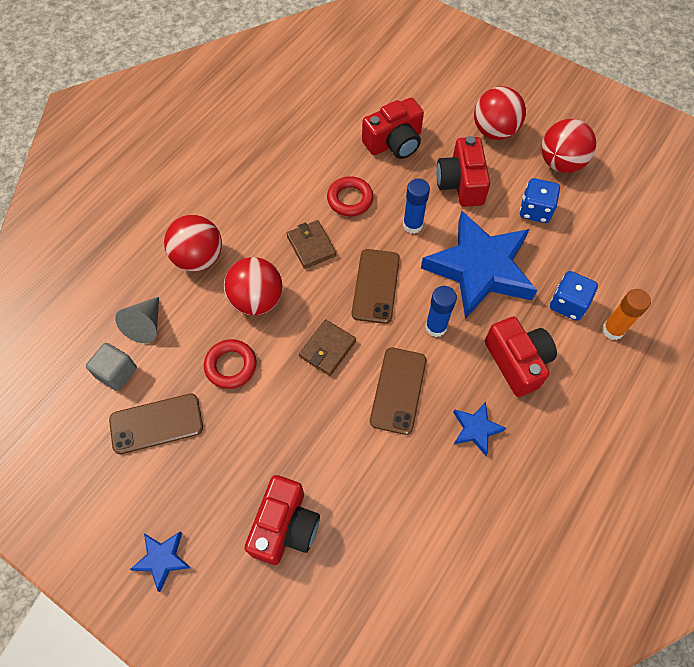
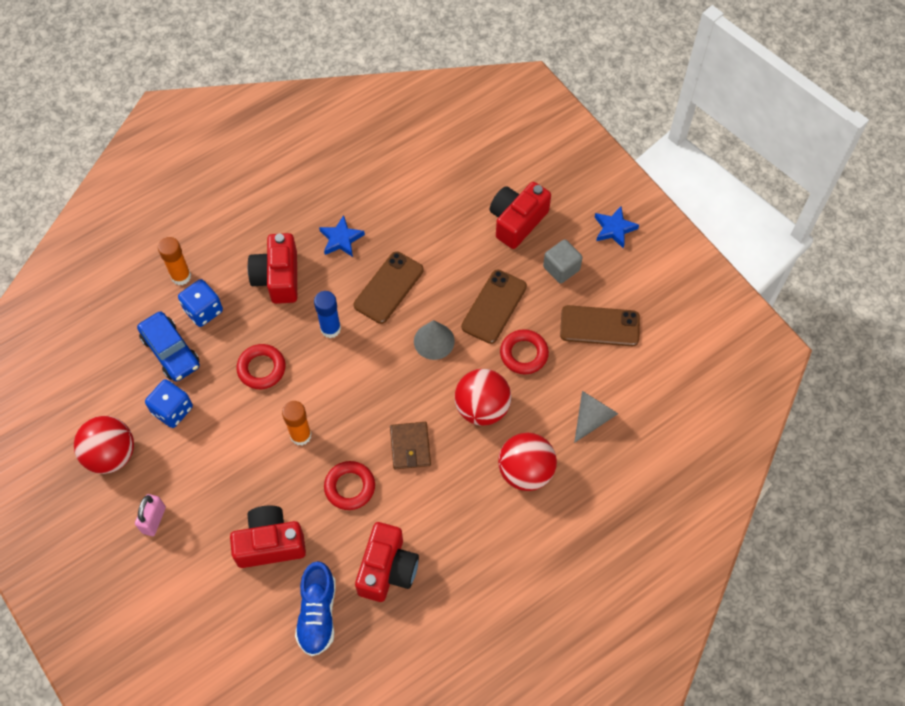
camera: 160 degrees left, 0 degrees up
(116, 373) = (626, 381): grey cube -> grey cube (561, 268)
(327, 349) = (434, 341): brown wallet -> grey cone
(333, 111) = (317, 614): none -> blue shoe
(375, 286) = (366, 384): brown phone -> brown phone (494, 306)
(412, 225) = (301, 435): blue glue stick -> orange glue stick
(461, 183) = (227, 466): red camera -> red camera (387, 569)
(479, 269) = (261, 368): blue star -> red ring
(494, 131) = (154, 520): red ball -> pink padlock
(571, 257) = (171, 351): none -> blue car

